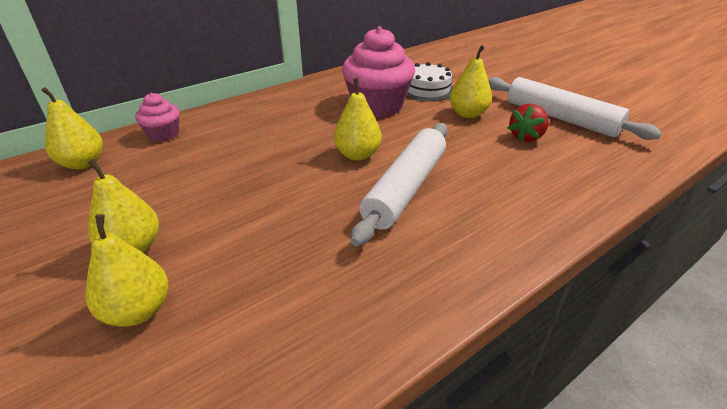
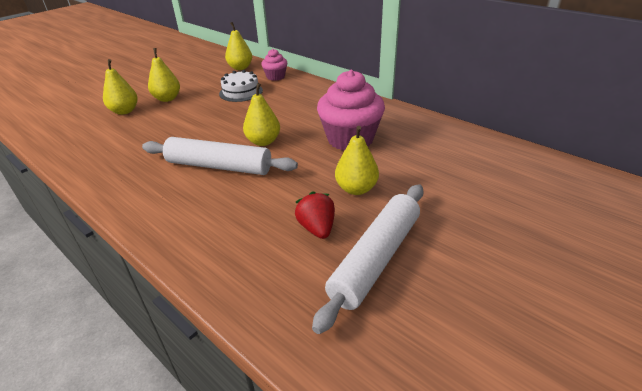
camera: 80 degrees right, 0 degrees up
(427, 89) = (403, 161): white cake -> white cake (241, 92)
(526, 137) = (317, 228): red strawberry -> red strawberry turned 45 degrees clockwise

